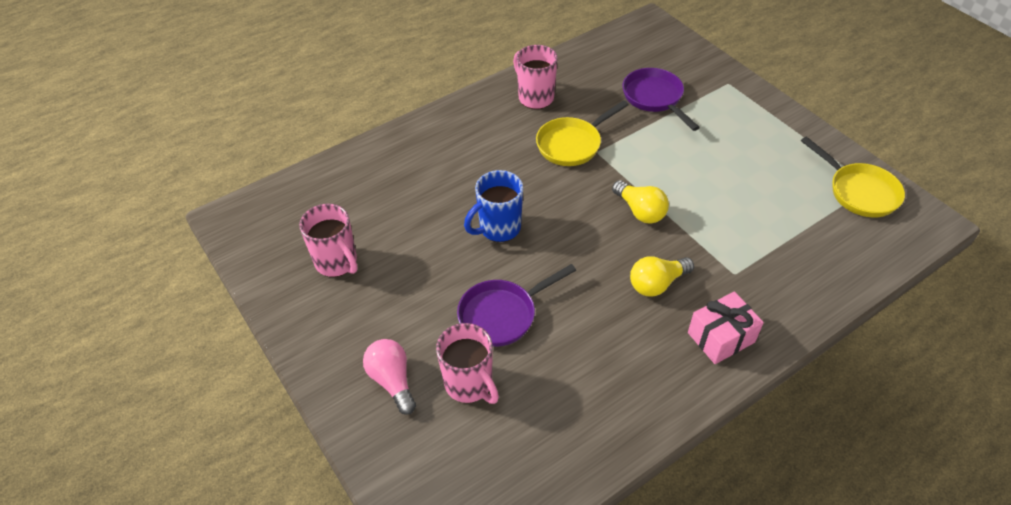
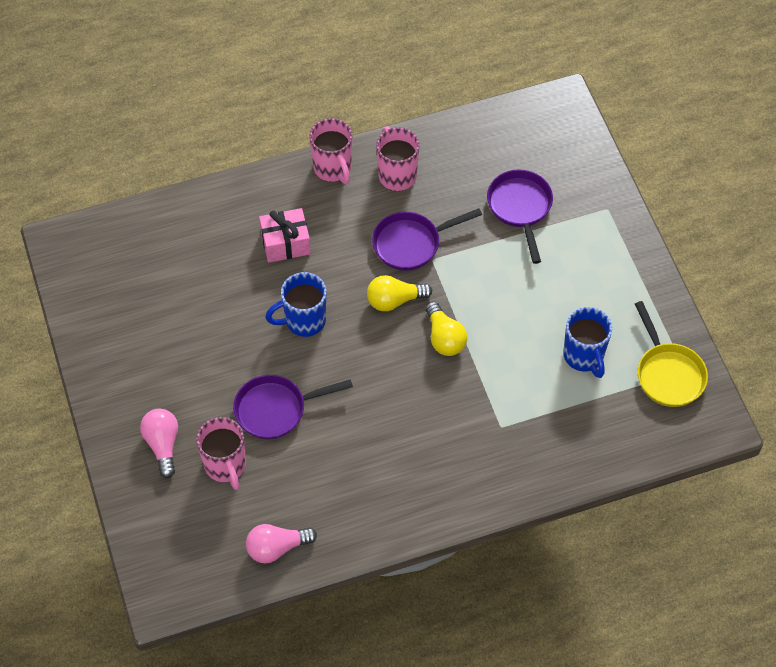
camera: 15 degrees right, 10 degrees up
(337, 262) = (146, 317): pink mug -> pink mug (333, 169)
(560, 458) = (276, 548): none -> pink light bulb
(572, 144) = (411, 243): yellow pan -> purple pan
(657, 284) = (425, 417): yellow light bulb -> yellow light bulb (394, 300)
(721, 337) = (457, 483): pink gift -> pink gift (285, 243)
(776, 196) = (584, 356): none -> blue mug

